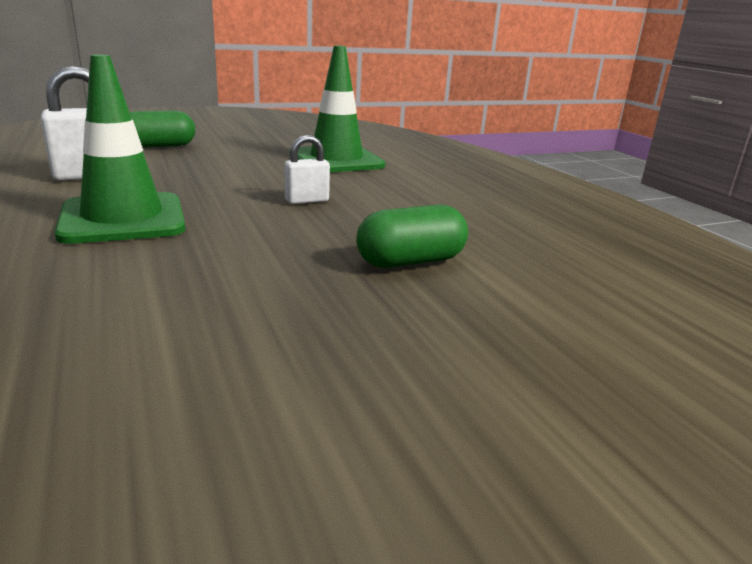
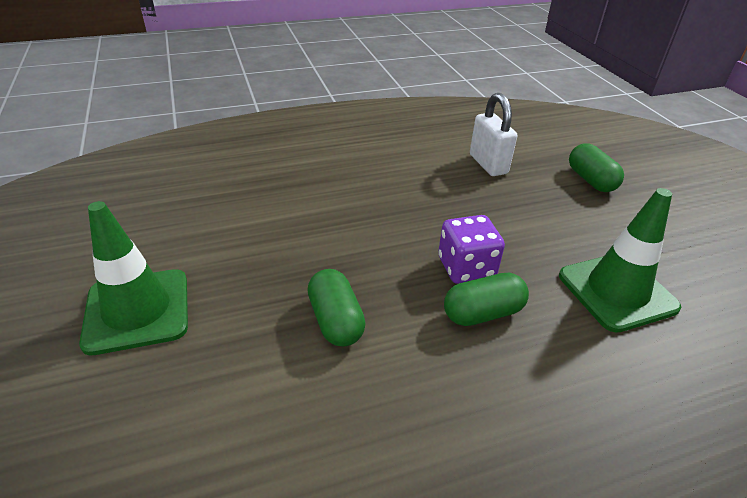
camera: 95 degrees right, 15 degrees up
(123, 219) = (404, 189): green traffic cone -> green traffic cone (137, 311)
(307, 201) = (466, 268): white padlock -> purple dice
(375, 200) = (482, 313): none -> green capsule

